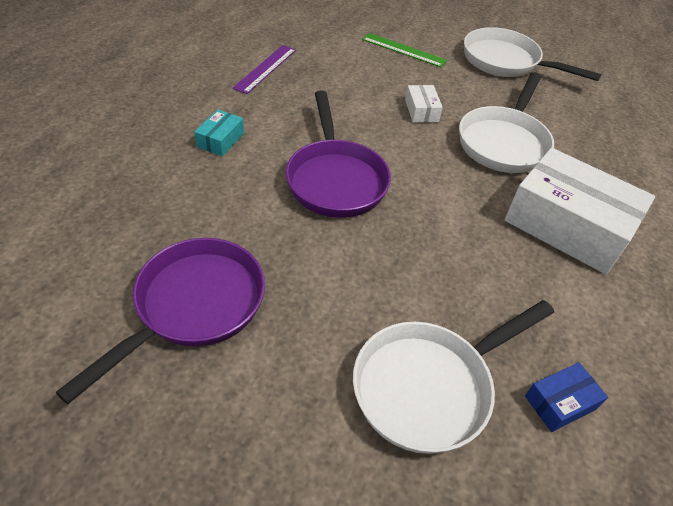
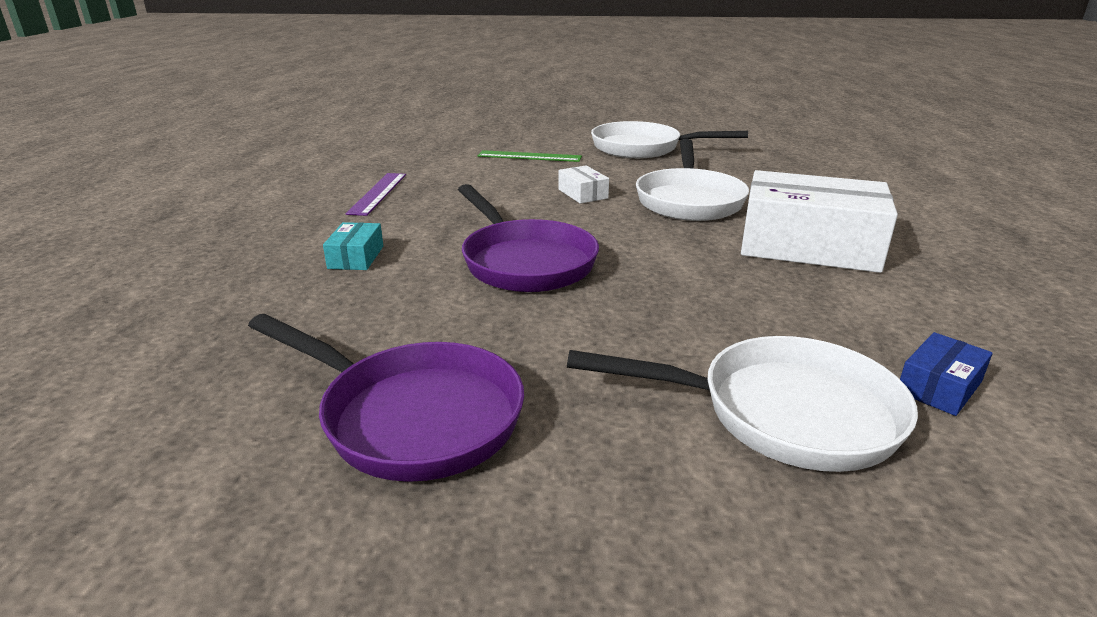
camera: 15 degrees left, 20 degrees down
(193, 306) = (412, 416): purple pan -> purple pan turned 105 degrees clockwise
(429, 386) = (782, 413): white pan -> white pan turned 120 degrees counterclockwise

